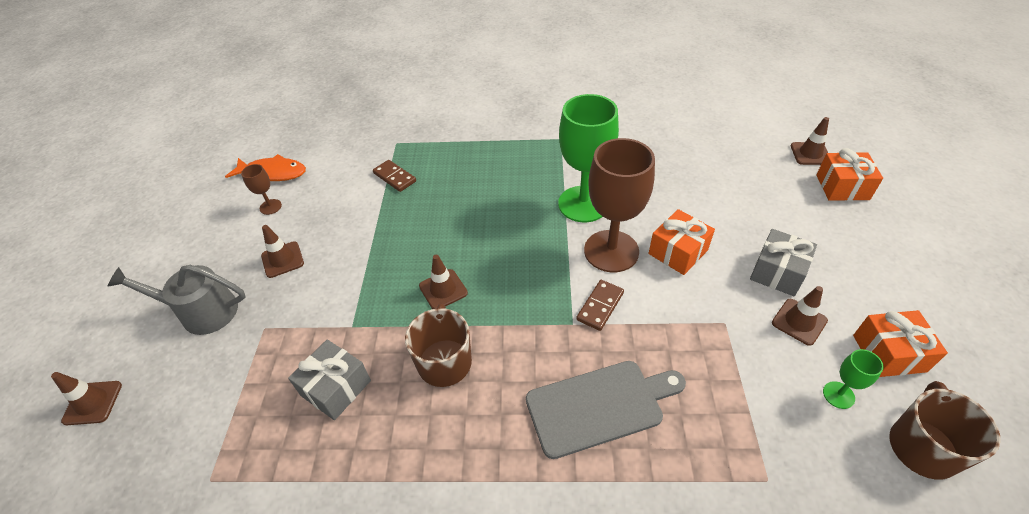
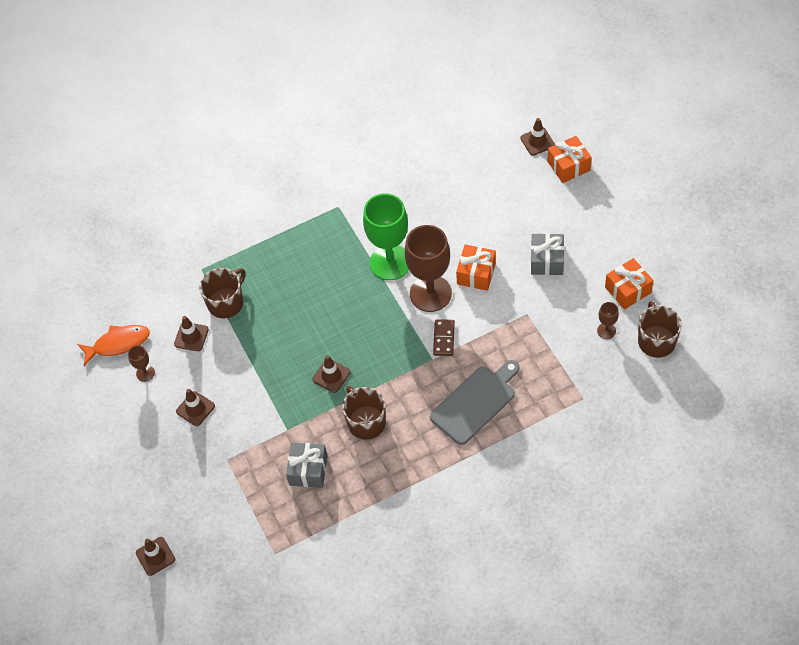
camera: 25 degrees left, 10 degrees up
(202, 312) = (171, 471): grey watering can -> none
(395, 177) = (226, 302): brown domino -> brown mug
(799, 322) = (571, 292): brown traffic cone -> brown traffic cone (191, 337)
(838, 395) = (606, 331): green goblet -> brown goblet

